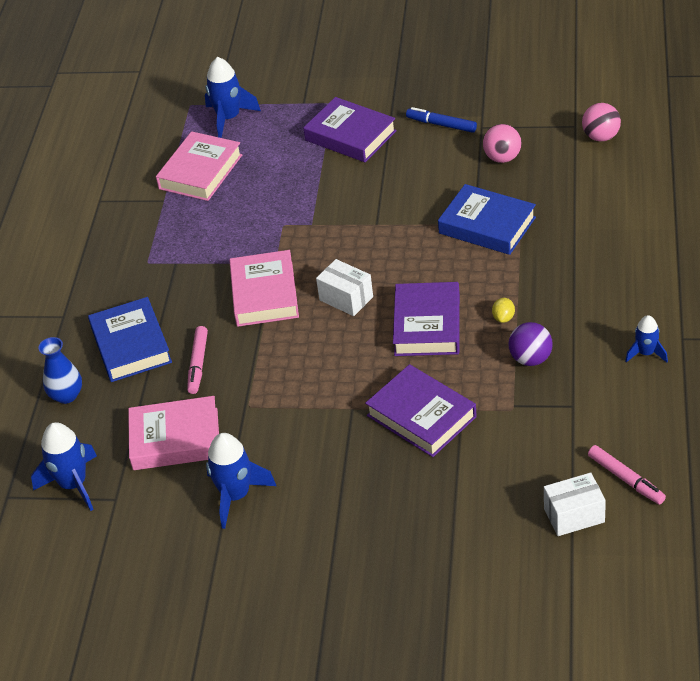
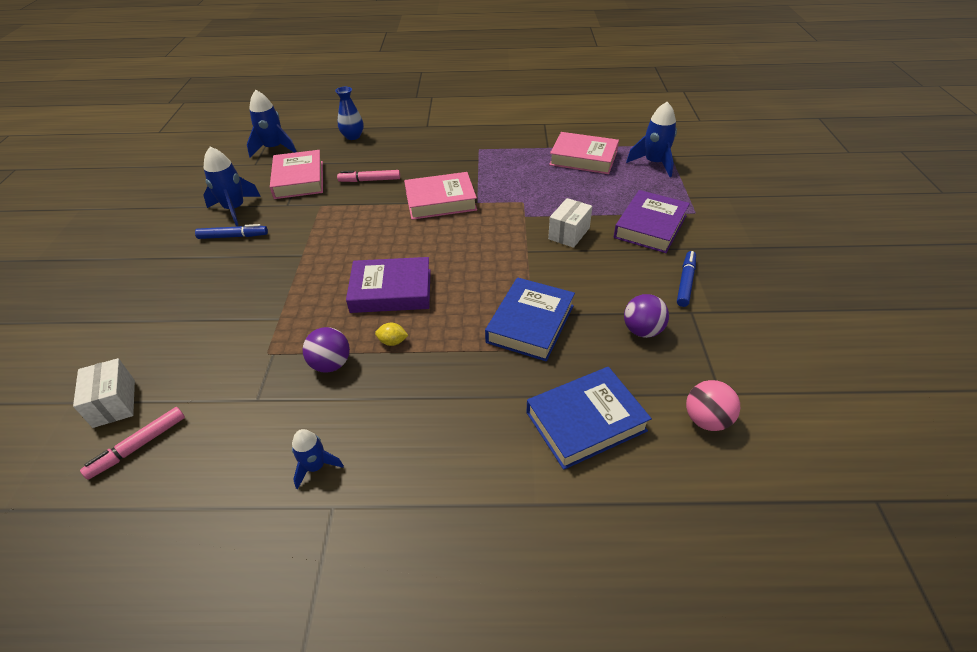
camera: 80 degrees right, 0 degrees up
(131, 345) = (394, 153): blue book -> blue book (585, 421)
(300, 483) = (233, 236): none -> blue marker
(346, 298) = (431, 241): white box -> white box (569, 233)
(421, 416) = (279, 294): purple book -> none
(502, 158) = (642, 331): pink ball -> purple ball

